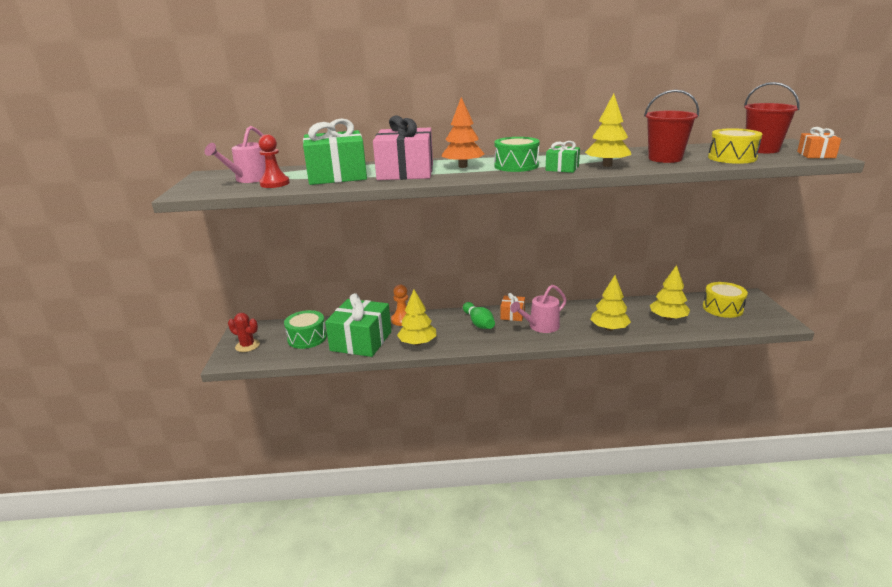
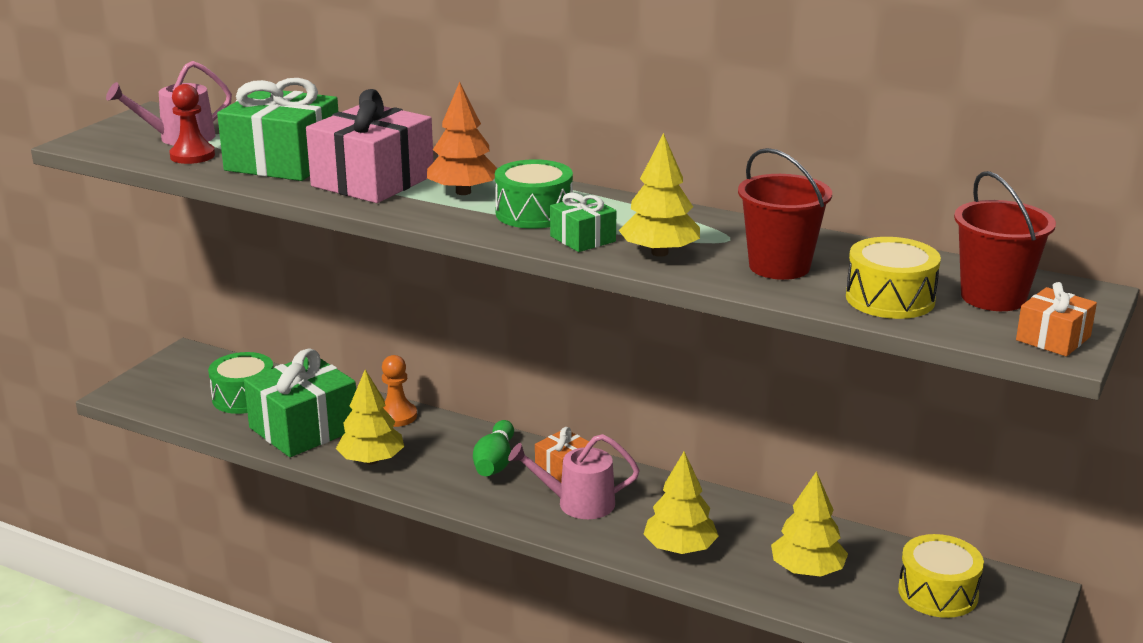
camera: 30 degrees right, 0 degrees up
(247, 346) = (164, 382): red cactus -> none

